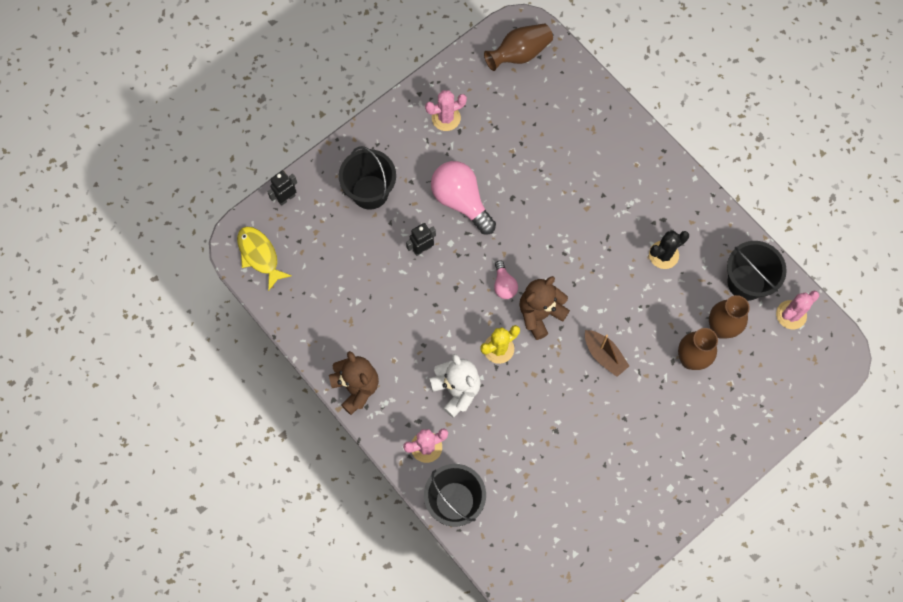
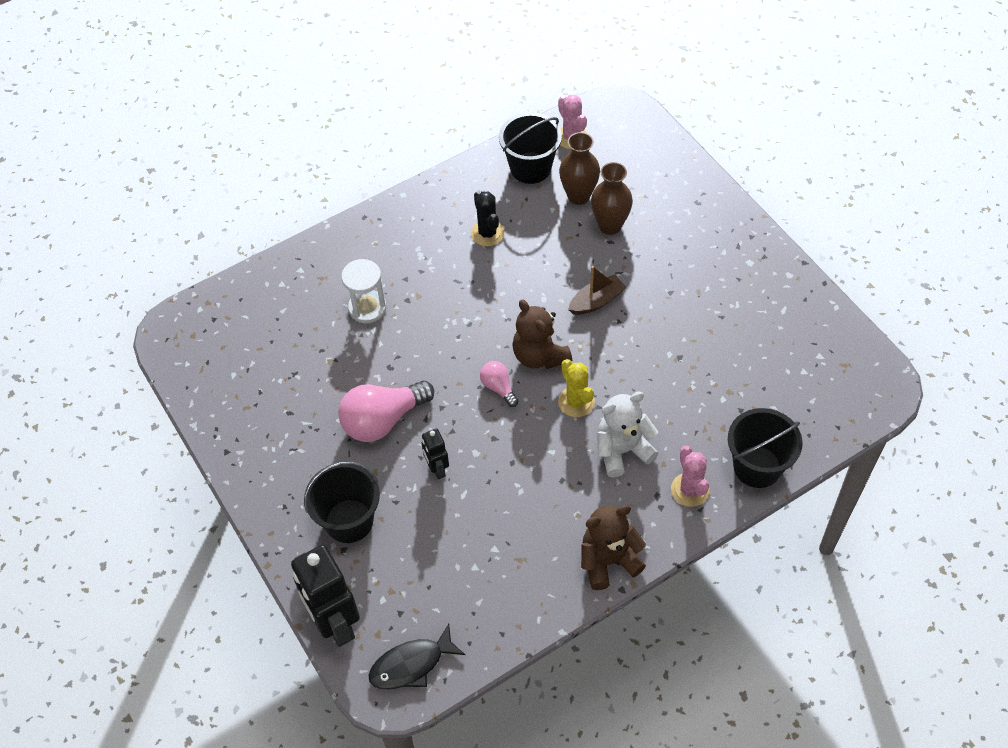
camera: 80 degrees left, 15 degrees down
(259, 255) = (411, 665): yellow fish -> black fish
(286, 198) = (335, 624): black robot -> black robot, size x2.00
(446, 118) = (268, 425): pink cactus -> none
(504, 285) = (498, 387): pink light bulb -> pink light bulb turned 120 degrees counterclockwise
(519, 54) = (204, 338): brown vase -> none
(568, 170) = (367, 308): none -> white hourglass

